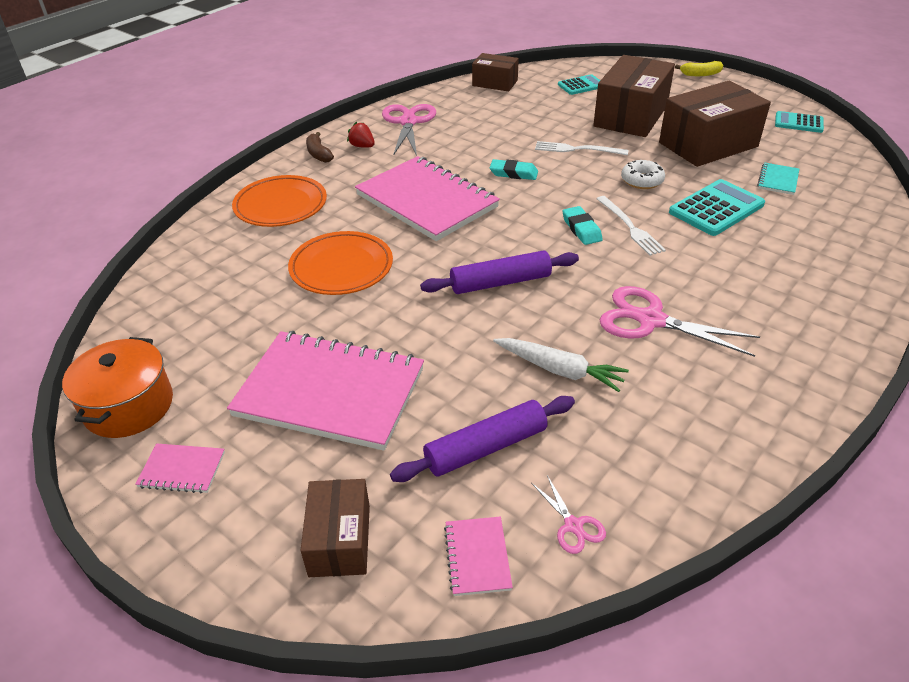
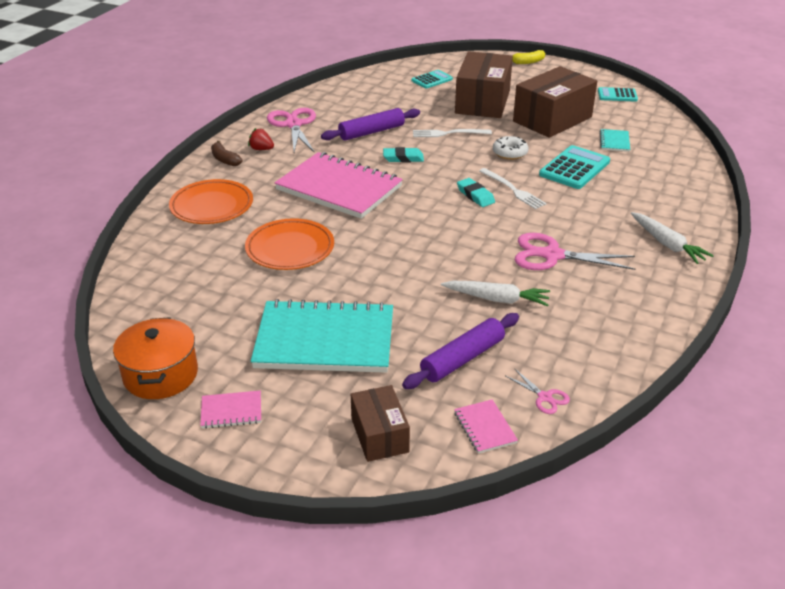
camera: 15 degrees left, 5 degrees down
(330, 392) = (325, 340): pink notebook -> turquoise notebook
(495, 83) = (356, 84): brown box -> none
(500, 282) = (426, 243): purple rolling pin -> purple rolling pin (371, 132)
(809, 326) = (667, 244): none -> white carrot

